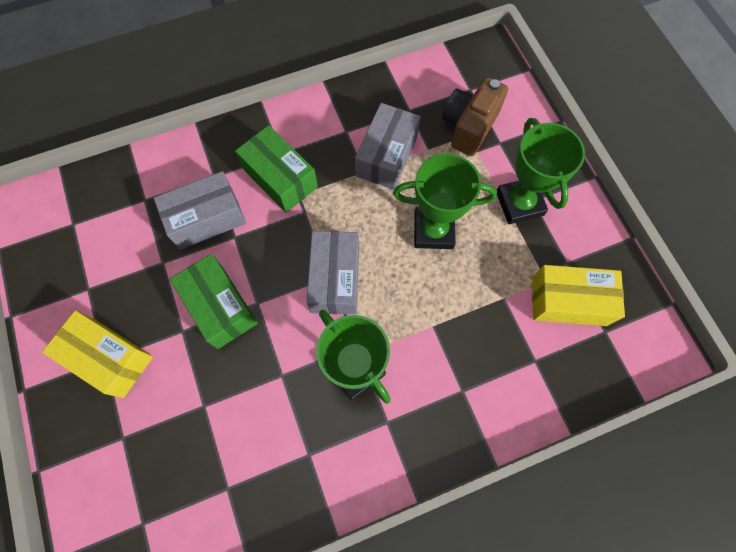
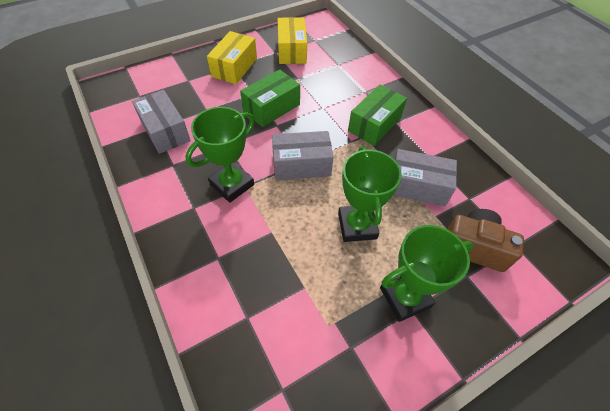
camera: 80 degrees right, 15 degrees down
(206, 218) = (332, 92): grey box -> grey box (165, 131)
(568, 301) = (310, 349): yellow box -> yellow box (292, 50)

